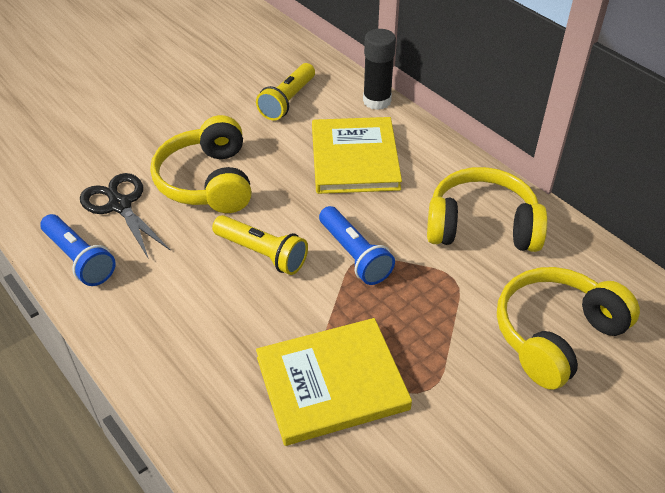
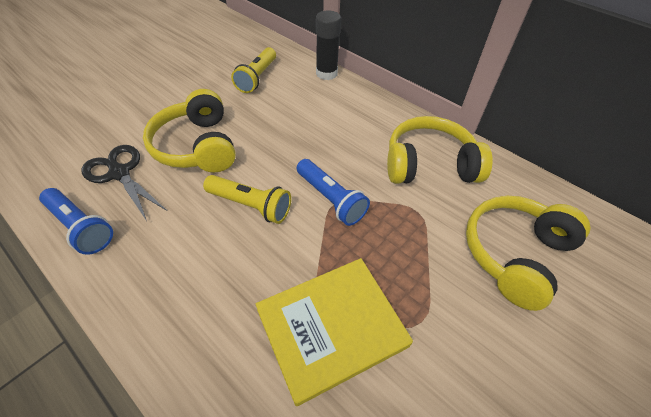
camera: 10 degrees left, 5 degrees up
(354, 158) = (317, 118): yellow book -> none

